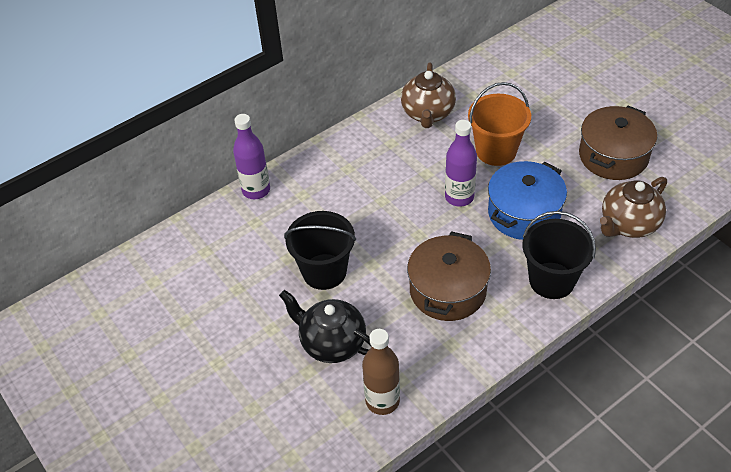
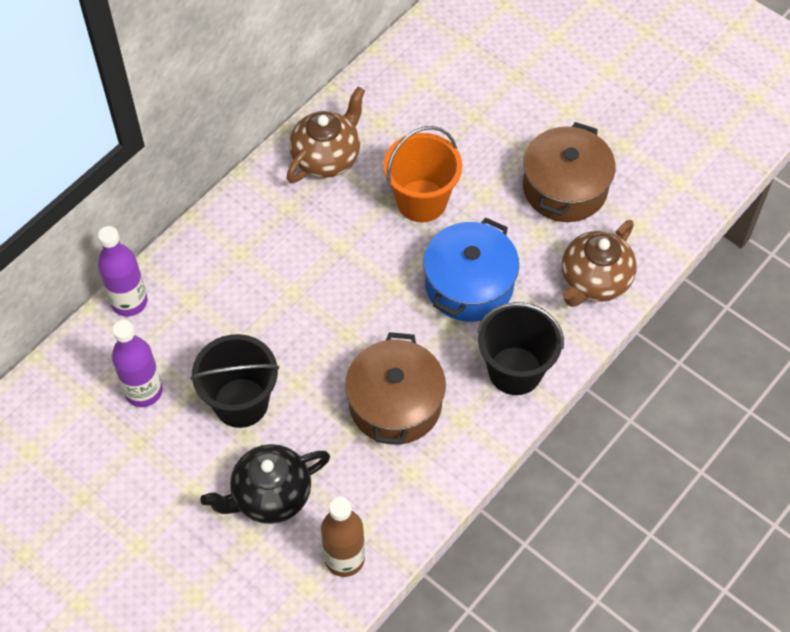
camera: 15 degrees left, 10 degrees up
(332, 343) = (270, 496): black teapot -> black teapot turned 45 degrees counterclockwise
(428, 113) = (327, 157): brown teapot -> brown teapot turned 135 degrees counterclockwise
(459, 197) = (387, 274): purple bottle -> purple bottle (144, 391)

